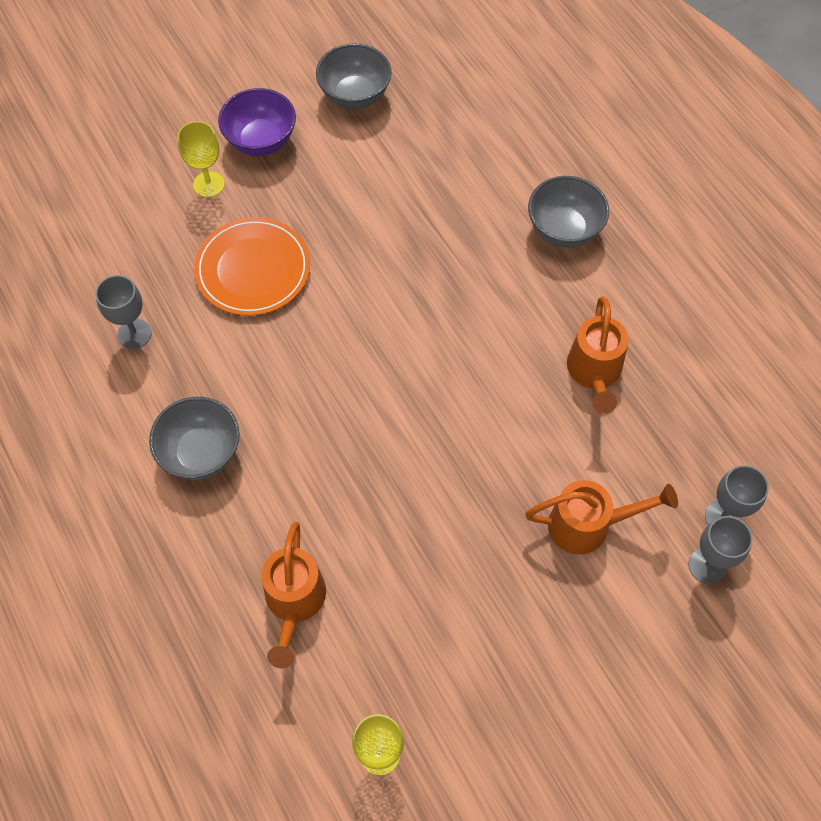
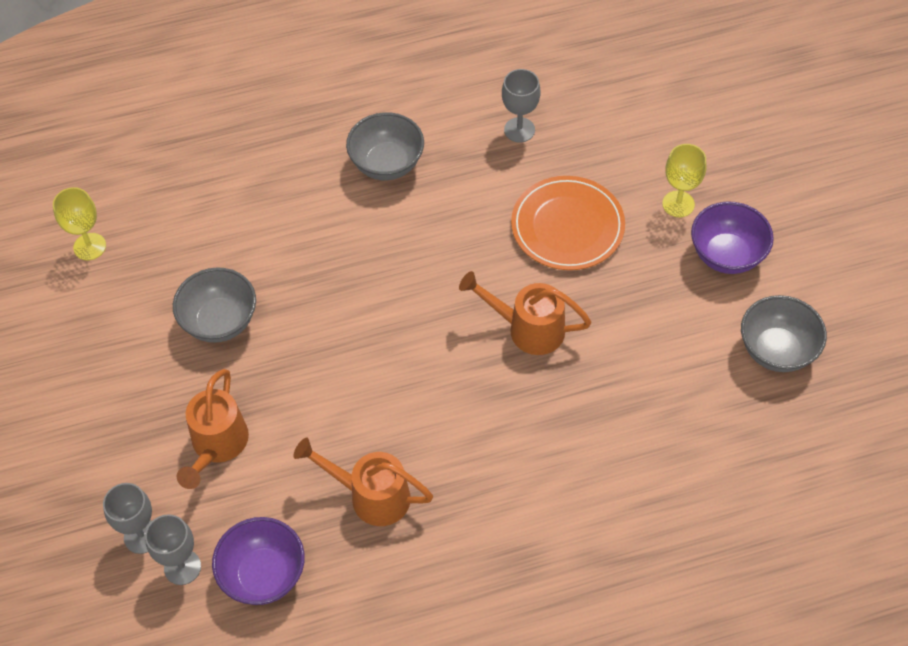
camera: 105 degrees right, 5 degrees down
(294, 602) = (231, 210): orange watering can -> orange watering can (528, 328)
(564, 229) = (552, 515): grey bowl -> grey bowl (220, 321)
(703, 443) = (263, 575): none -> purple bowl

